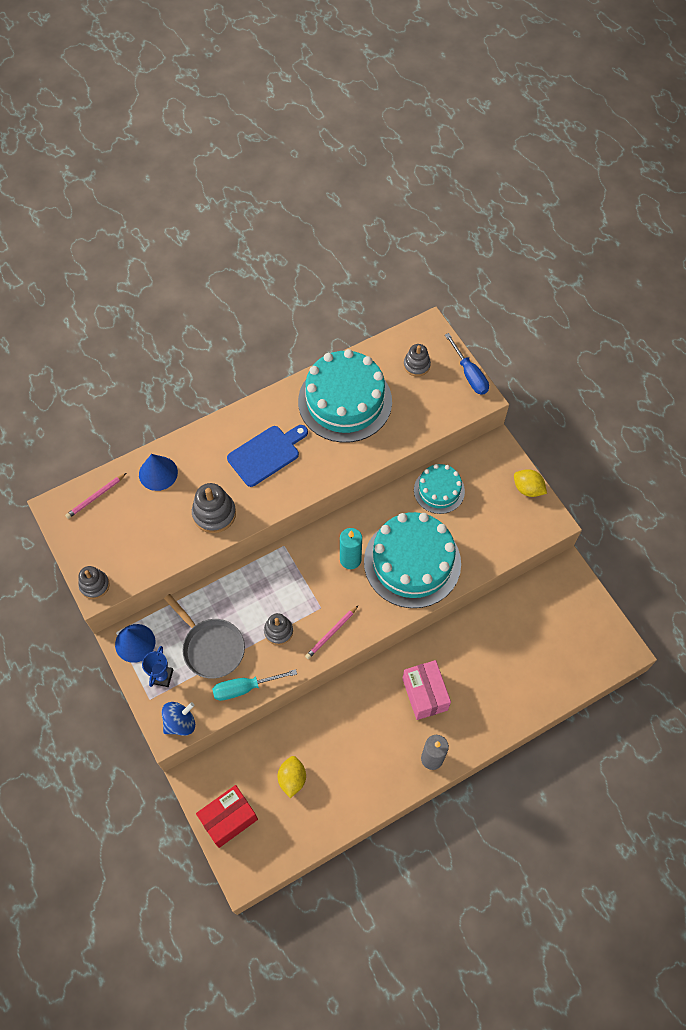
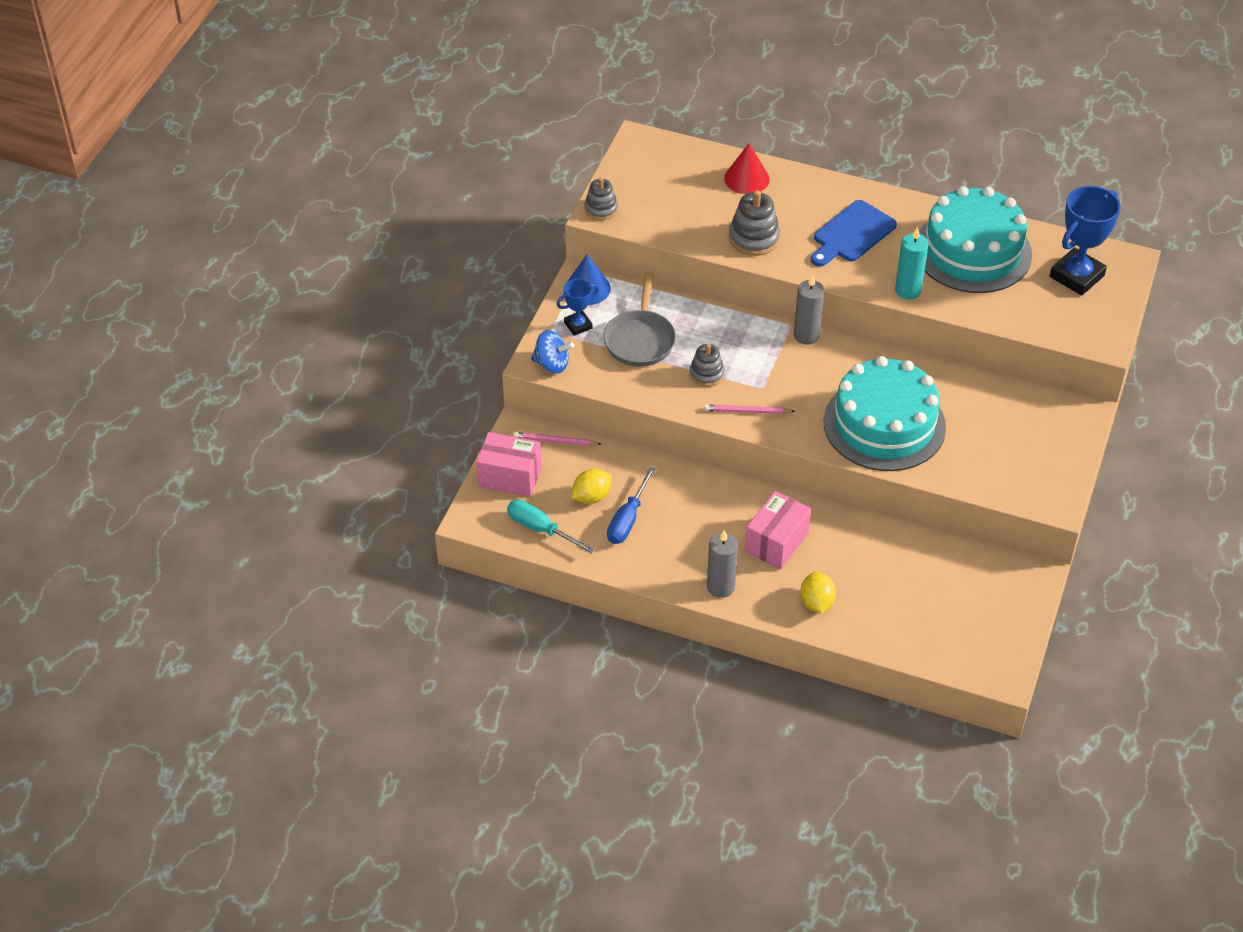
camera: 50 degrees right, 15 degrees down
(96, 497) = (678, 156): pink pencil -> pink pencil (555, 441)
(158, 473) = (746, 178): blue cone -> red cone
(229, 819) = (510, 476): red box -> pink box
(245, 688) = (629, 386): turquoise screwdriver -> turquoise screwdriver (540, 529)
(266, 454) = (852, 234): blue cutting board -> blue cutting board turned 120 degrees clockwise
(301, 544) = (806, 335): none -> grey candle
(350, 559) = (833, 379): turquoise candle -> turquoise candle (908, 290)
(416, 365) = (1077, 276): grey stacking toy -> blue trophy
(439, 490) = (981, 398): turquoise cake -> none
(469, 374) = (1118, 319): blue screwdriver -> blue screwdriver (628, 519)
(528, 489) = (1068, 463): yellow lemon -> yellow lemon (816, 603)

